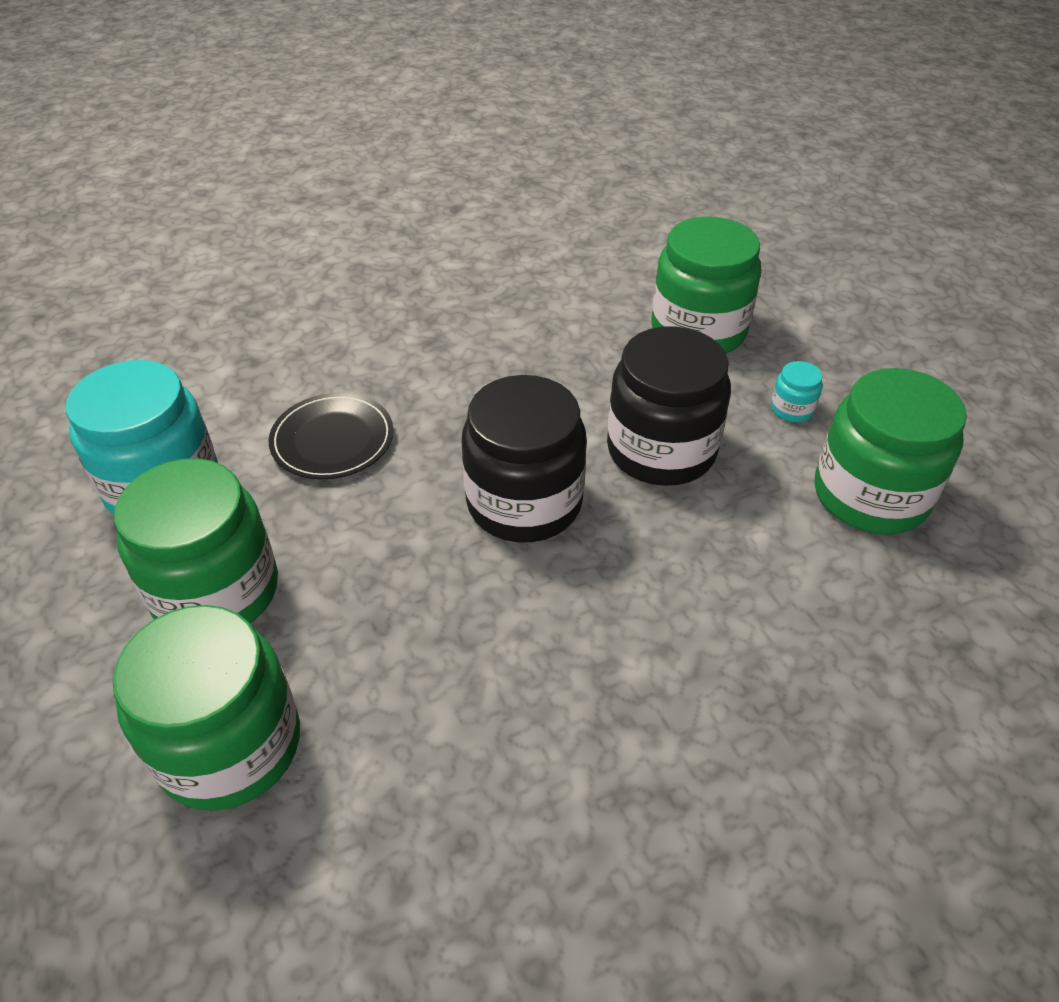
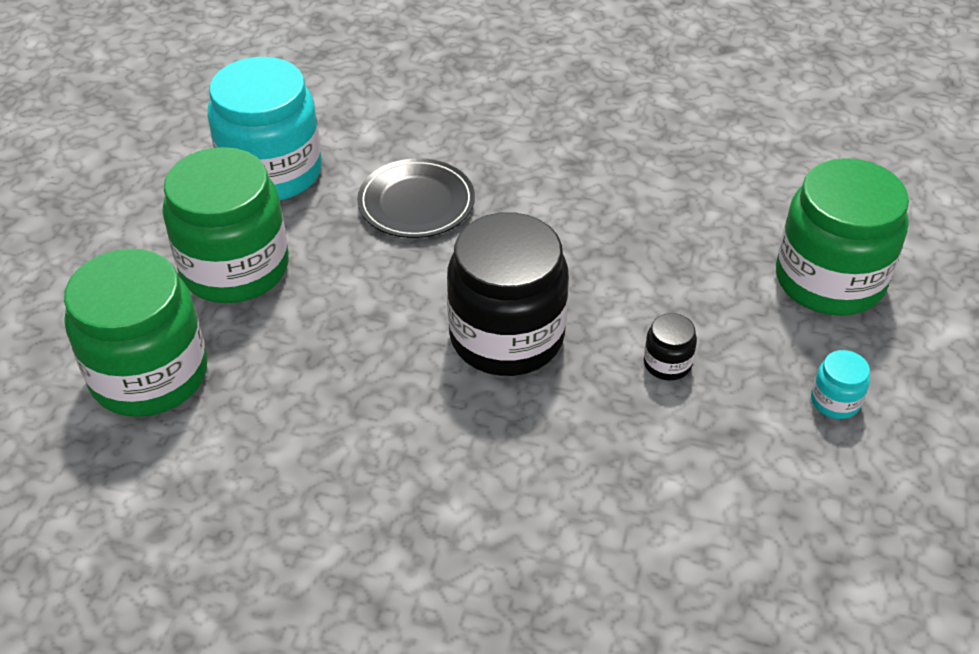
camera: 40 degrees right, 0 degrees up
(661, 450) = (667, 363): black jar -> black jar, size x0.41
(870, 495) = (817, 519): green jar -> none

